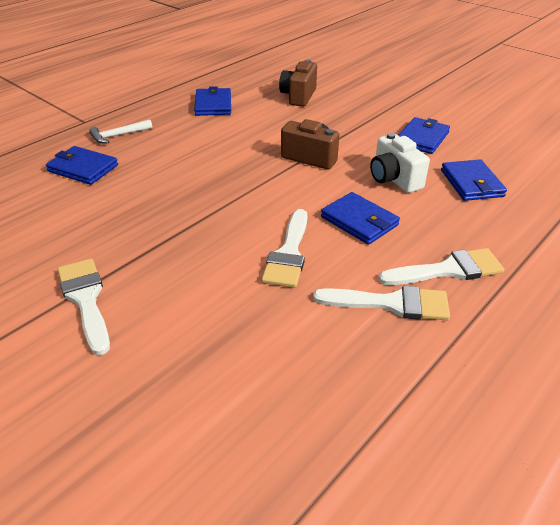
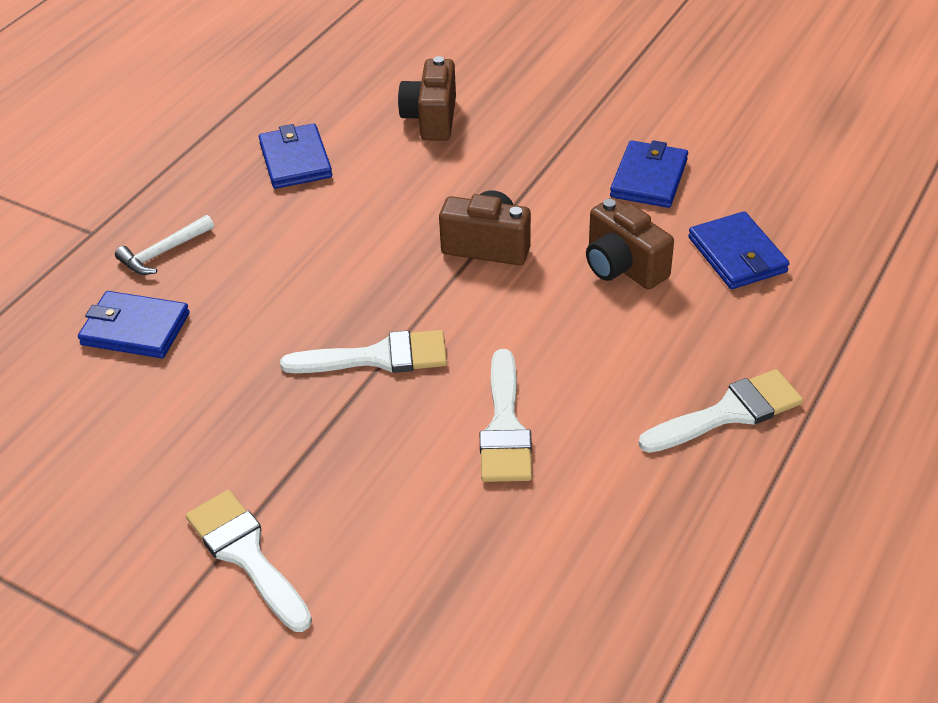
camera: 10 degrees left, 5 degrees up
(359, 221) = (590, 353): blue wallet -> none
(391, 304) = (664, 480): white brush -> white brush (378, 357)
(394, 179) = (623, 267): white camera -> brown camera

